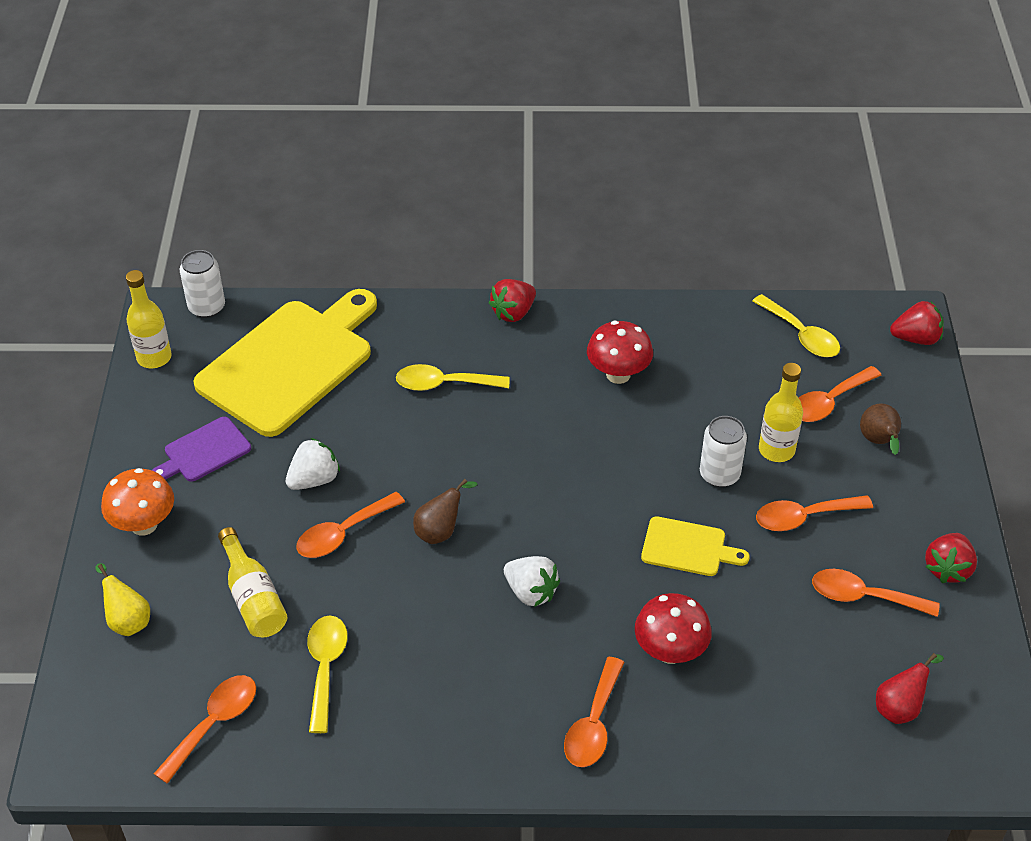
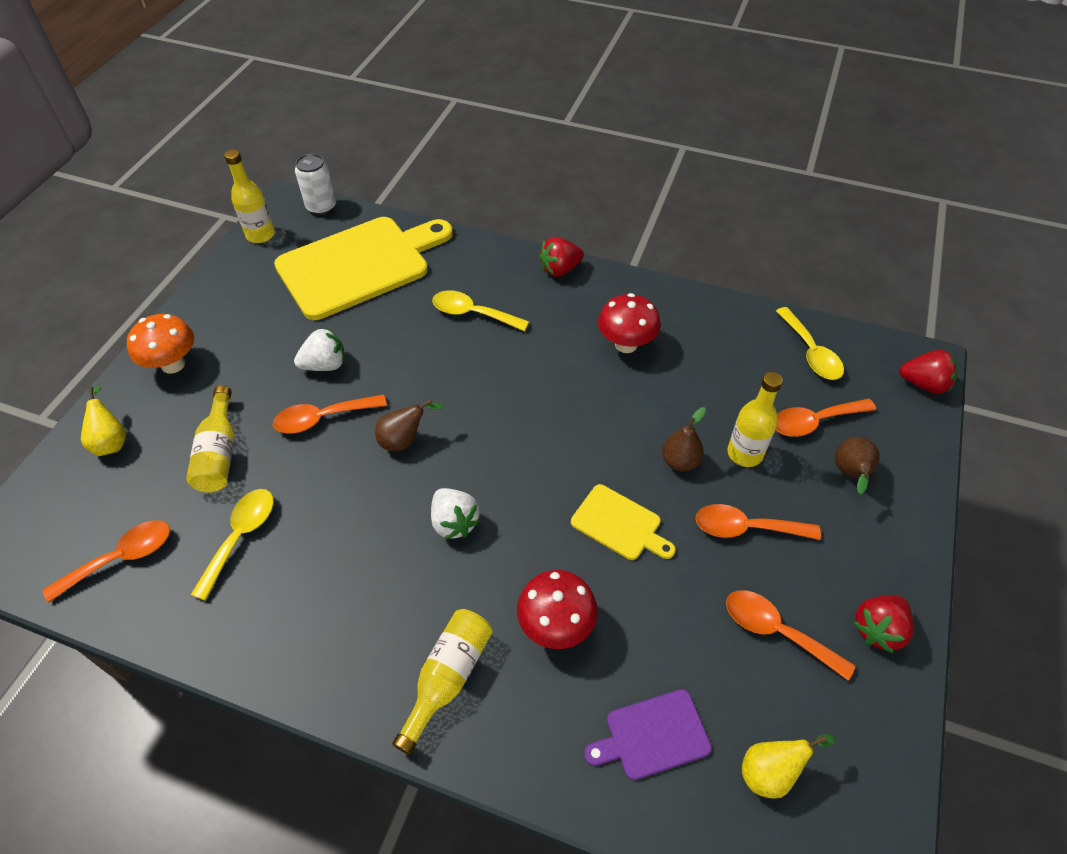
camera: 20 degrees right, 5 degrees up
(204, 452) = (253, 318): purple cutting board -> purple cutting board (652, 735)
(593, 724) = (447, 678): orange spoon -> yellow bottle
(719, 474) = (680, 461): white can -> brown pear
(900, 707) = (771, 772): red pear -> yellow pear

